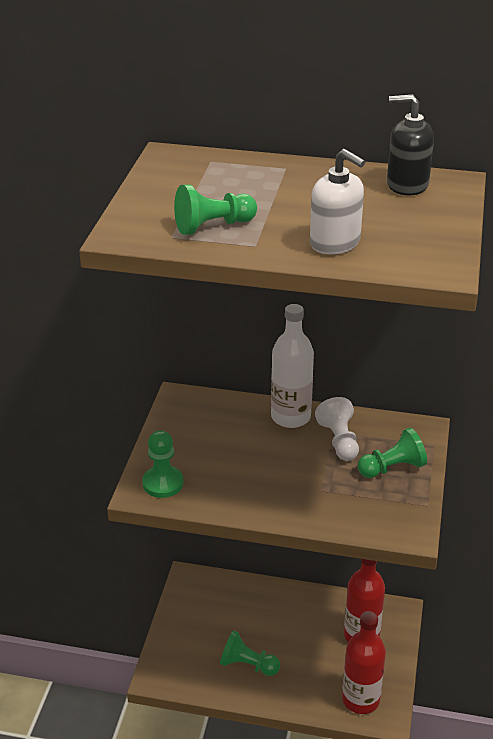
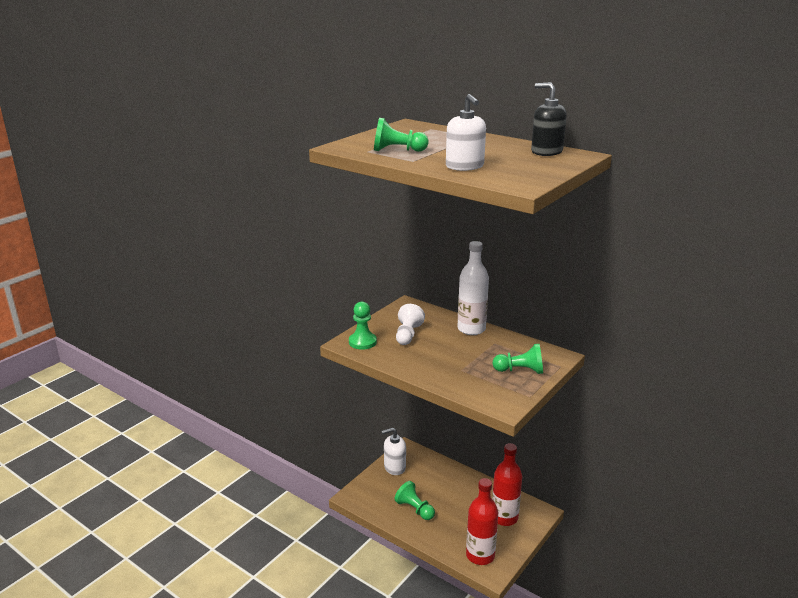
camera: 25 degrees right, 10 degrees down
(188, 612) = (394, 467): none -> white soap dispenser
(339, 441) = (494, 348): white pawn -> white pawn (408, 335)

